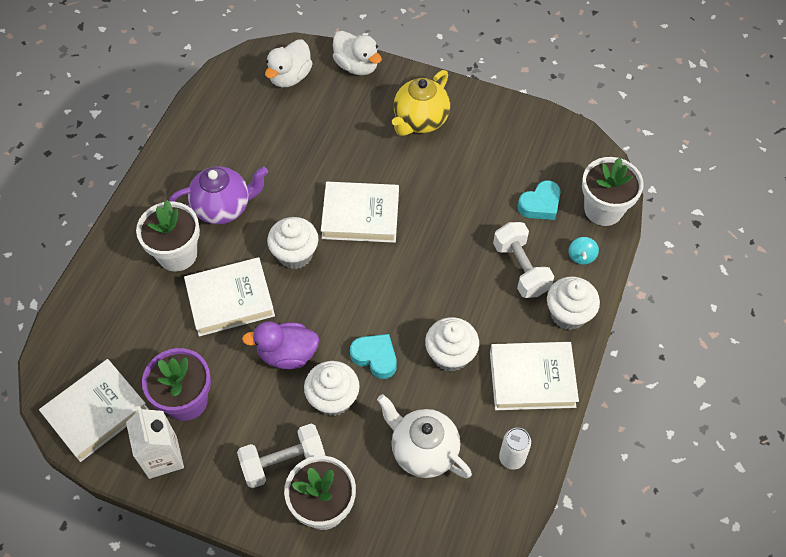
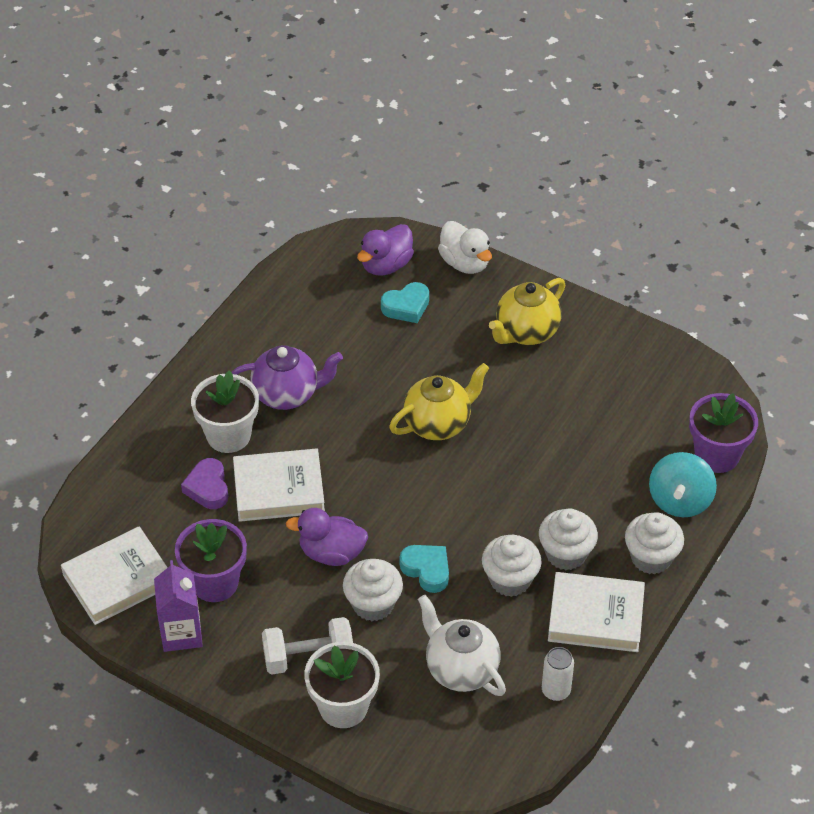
camera: 10 degrees right, 10 degrees down
(162, 457) = (181, 633): white carton -> purple carton
(166, 308) = (208, 488): none -> purple heart
(290, 77) = (386, 265): white duck -> purple duck
(295, 254) = (358, 453): white cupcake -> white cupcake (566, 554)
(360, 216) = (438, 424): white book -> yellow teapot
(520, 269) = (608, 503): white dumbbell -> none
(540, 204) = (645, 440): turquoise heart -> turquoise heart (406, 307)
(581, 256) = (680, 501): turquoise spinning top -> turquoise spinning top, size x1.97
(603, 209) = (717, 455): white flower pot -> purple flower pot

